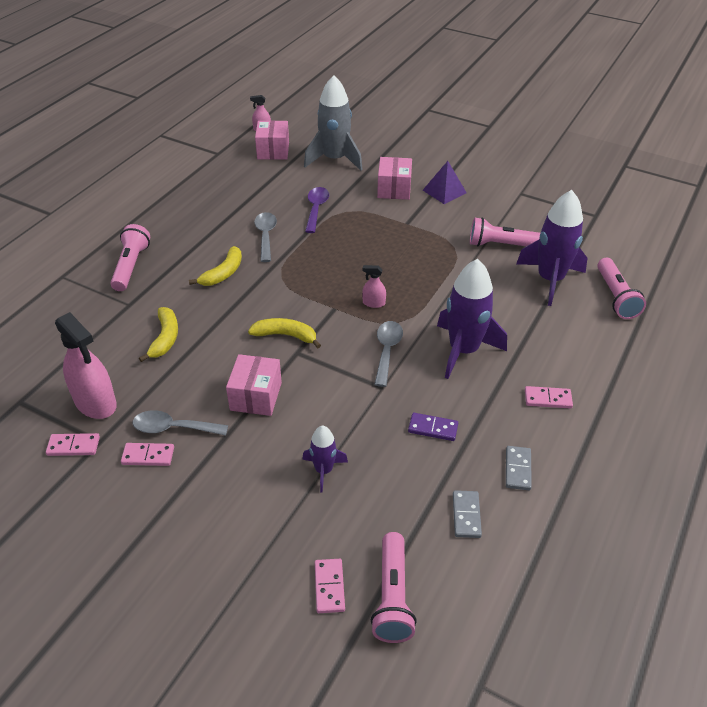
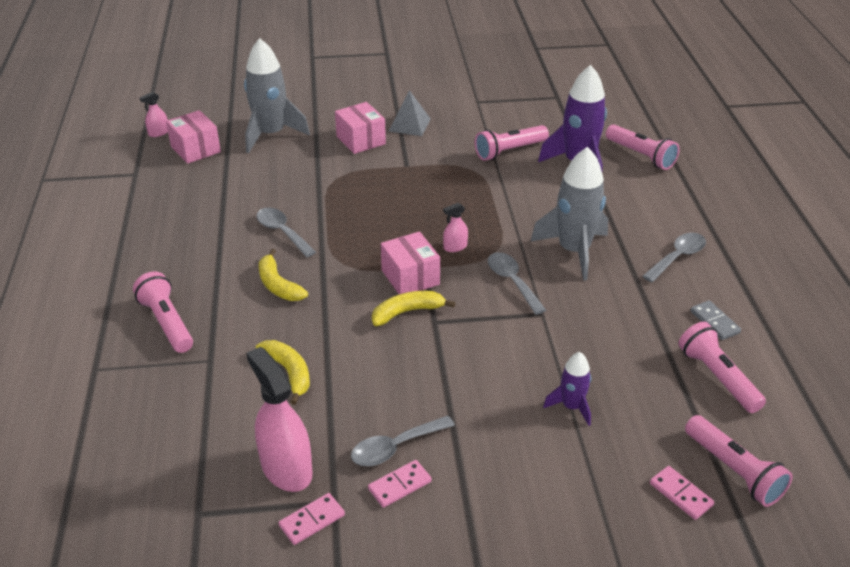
camera: 35 degrees left, 5 degrees down
(95, 403) = (286, 468): pink spray bottle -> pink spray bottle turned 135 degrees counterclockwise
(223, 273) = (278, 285): yellow banana -> yellow banana turned 150 degrees clockwise
(256, 396) = (441, 378): pink box -> pink box (410, 277)
(316, 209) = (305, 187): purple spoon -> none
(433, 428) = (619, 325): purple domino -> none
(444, 191) = (409, 125): purple pyramid -> grey pyramid
(463, 350) = (574, 251): purple rocket -> grey rocket
(466, 515) = (717, 377): grey domino -> pink flashlight
(548, 399) = (677, 257): pink domino -> grey spoon

